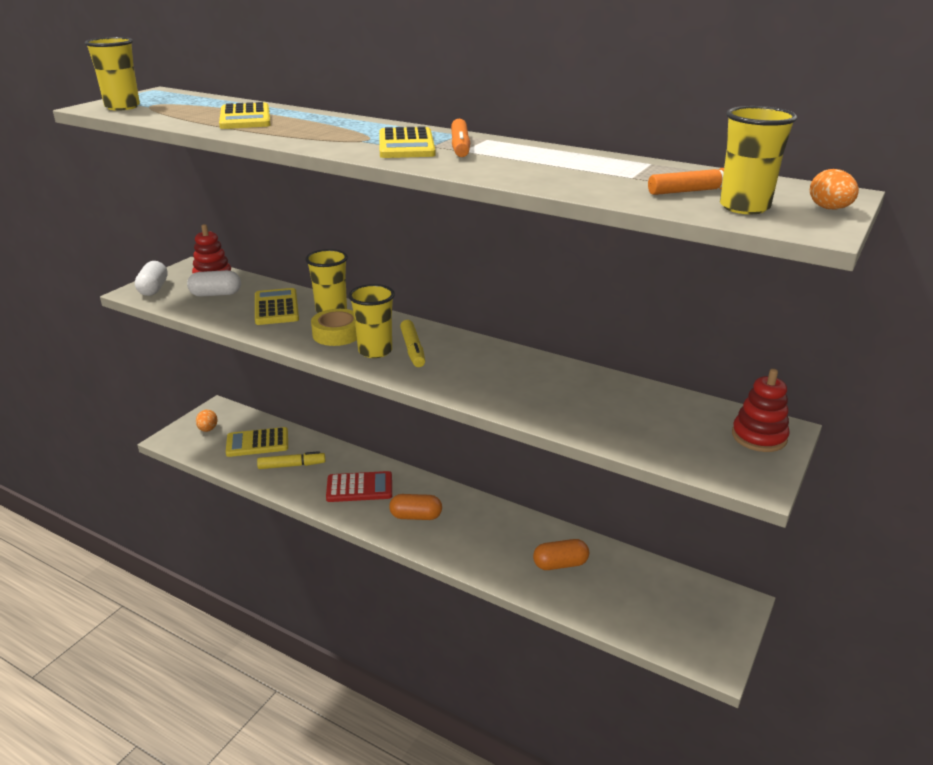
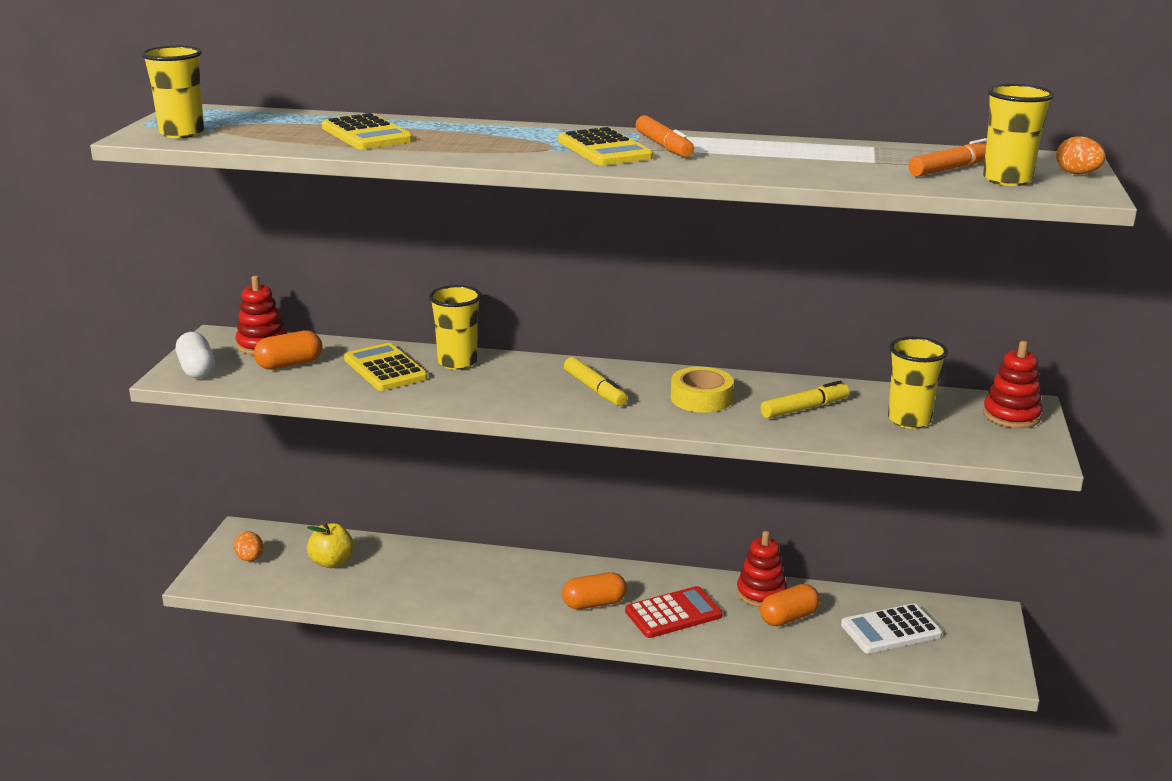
camera: 20 degrees left, 5 degrees down
(216, 294) = (289, 364): white capsule -> orange capsule
(257, 443) = (332, 562): yellow calculator -> yellow apple
(291, 465) = (398, 579): yellow marker -> yellow marker (804, 408)
(337, 334) = (490, 386): yellow tape -> yellow tape (701, 398)
(359, 488) = (503, 587): red calculator -> red calculator (673, 614)
(375, 351) = (553, 397): yellow cup -> yellow cup (909, 420)
(551, 537) = (761, 593): none -> red stacking toy
(640, 596) = (890, 630): none -> white calculator

